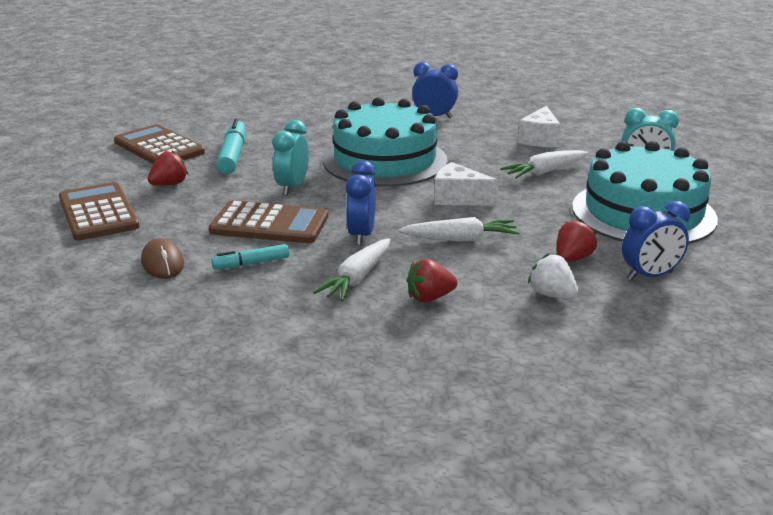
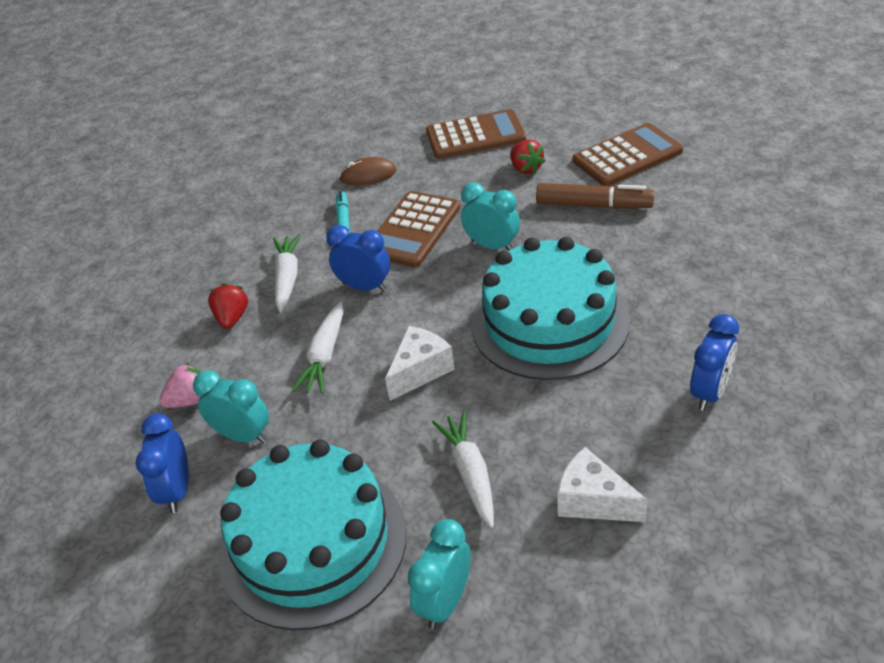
camera: 110 degrees right, 15 degrees up
(233, 155) = (594, 205): turquoise marker -> brown marker
(357, 278) = (287, 278): white carrot -> white carrot turned 45 degrees clockwise
(552, 295) = (190, 400): white strawberry -> pink strawberry
(572, 258) = (243, 435): red strawberry -> turquoise clock

